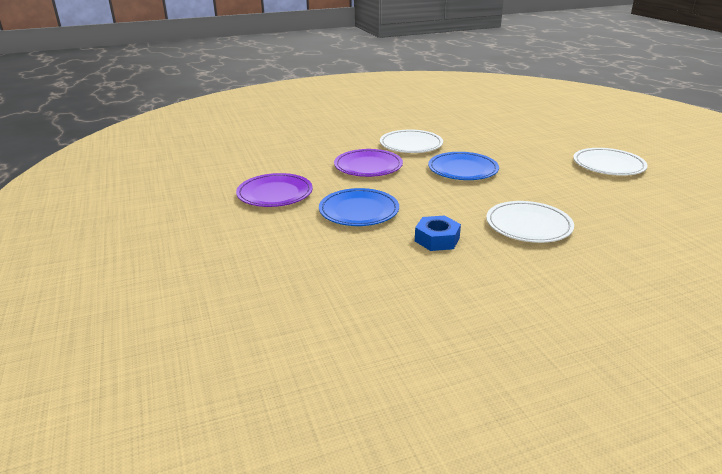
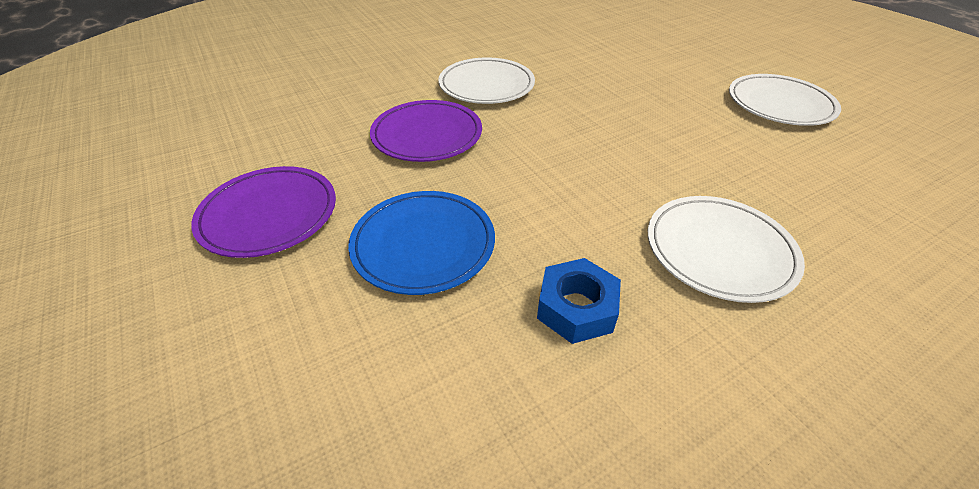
camera: 10 degrees left, 15 degrees up
(463, 169) = (576, 130): blue plate -> none

